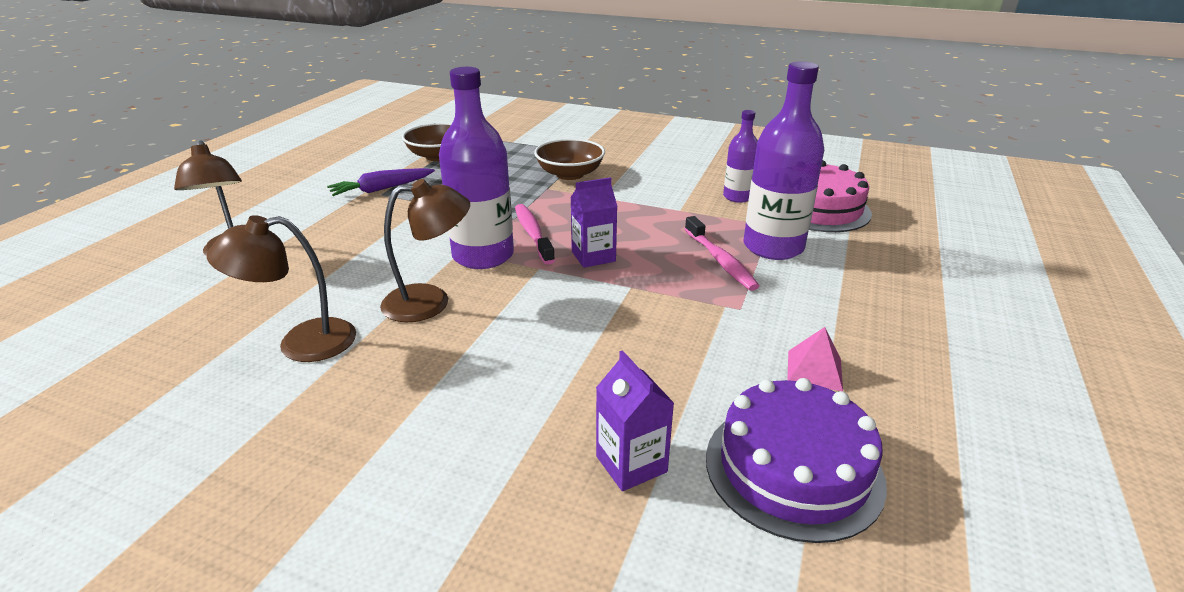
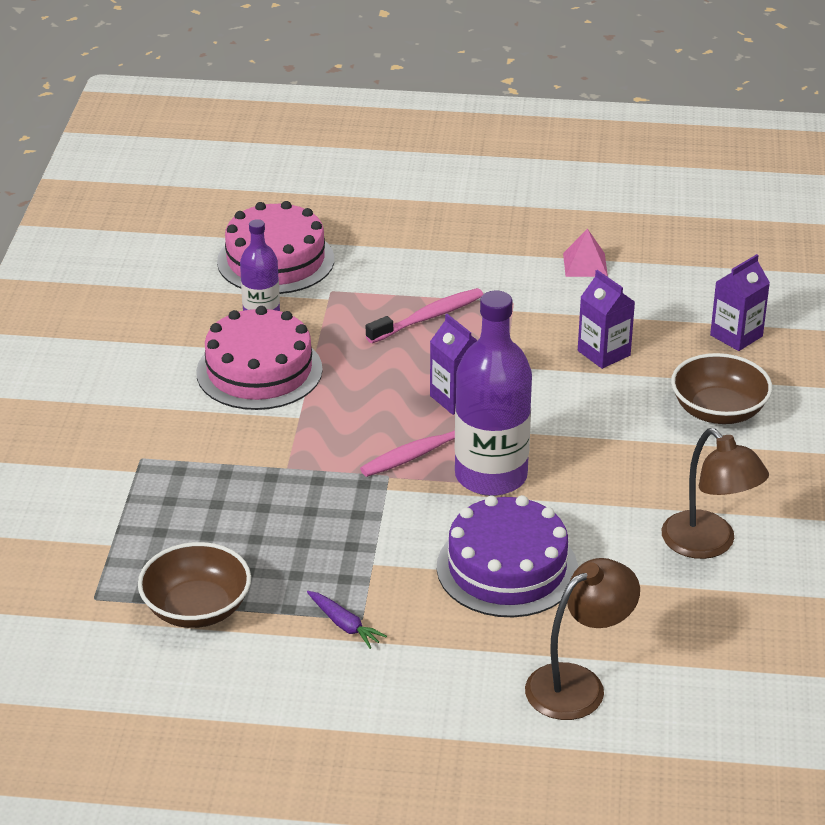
camera: 105 degrees left, 5 degrees up
(381, 189) = (344, 625): purple carrot -> purple carrot, size x0.64
(430, 302) = (598, 485): brown lamp -> none
(570, 174) = (231, 457): brown bowl -> brown bowl (718, 411)
(631, 346) = (604, 353): none -> purple carton
(664, 190) = (259, 371): none -> pink cake
(773, 247) = (384, 287): purple bottle -> none
(793, 468) = (699, 273): purple cake -> purple cake (507, 568)

